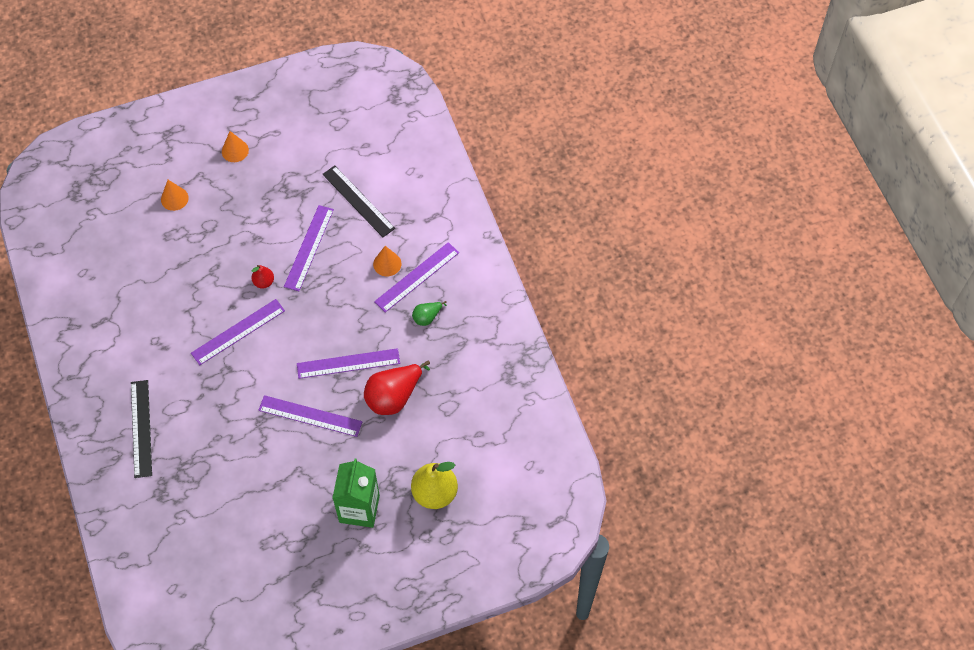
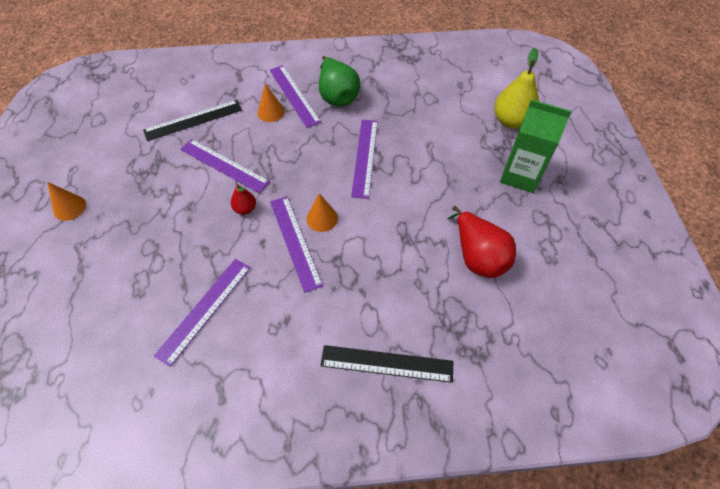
camera: 75 degrees left, 5 degrees down
(174, 198) = (92, 277): orange cone -> orange cone (322, 218)
(310, 416) = (413, 196): purple ruler -> purple ruler (205, 309)
(394, 396) = (409, 131): red pear -> red pear (478, 256)
(427, 317) = (337, 96): green pear -> green pear, size x1.94

